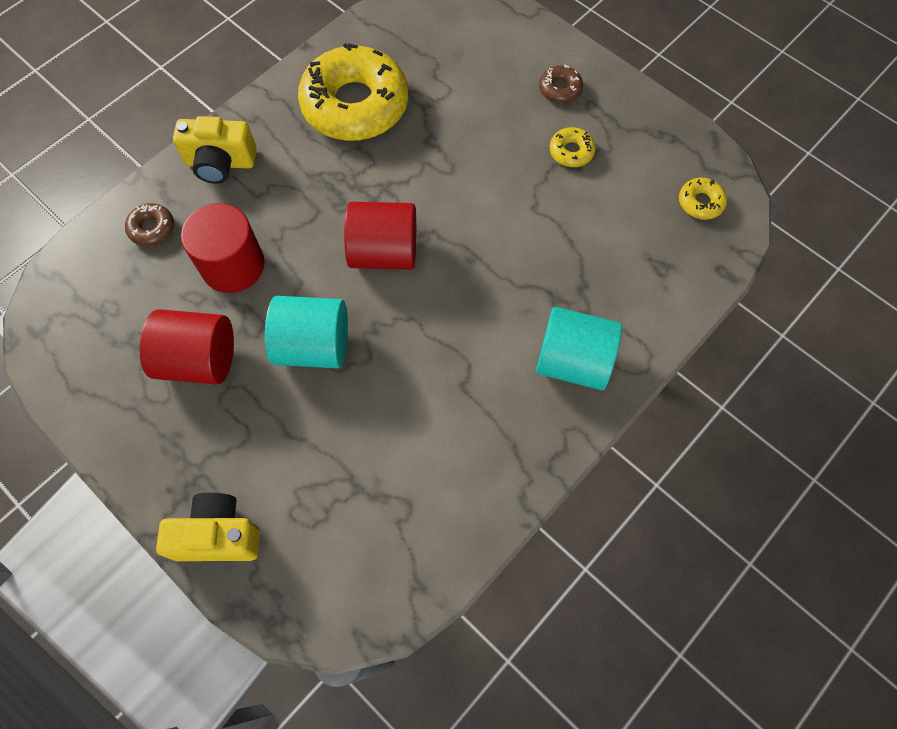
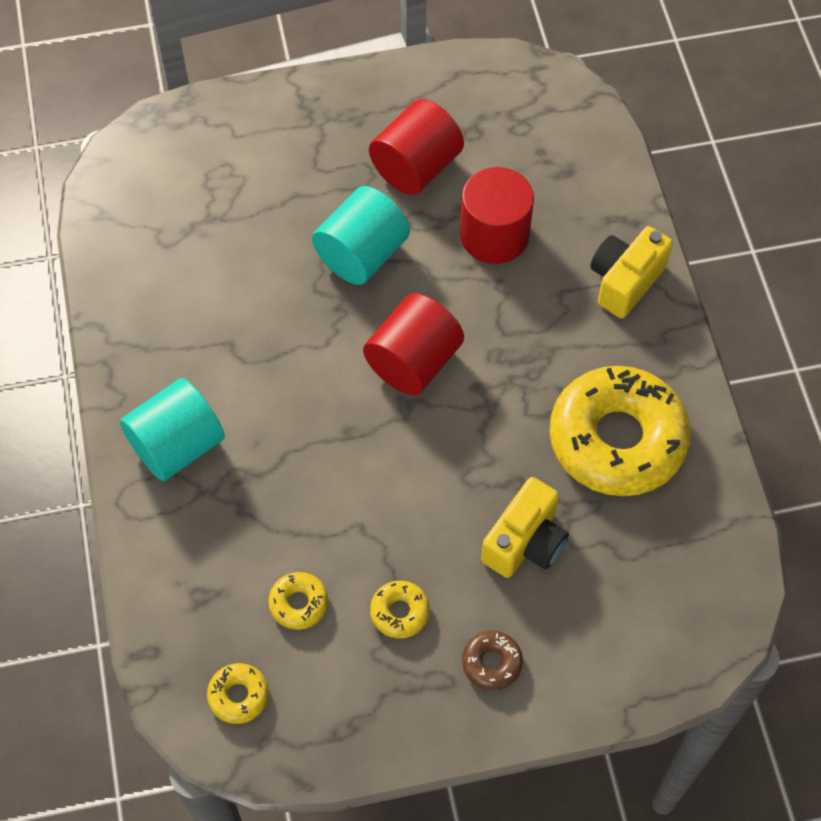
camera: 125 degrees right, 5 degrees down
(152, 228) = (585, 192): brown donut -> none
(218, 535) = (252, 112): yellow camera -> yellow camera (525, 542)
(615, 208) = (299, 603): none -> yellow donut

